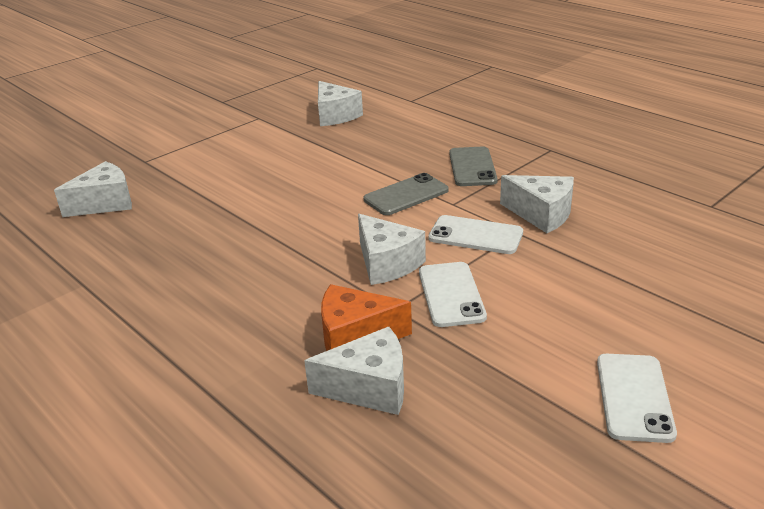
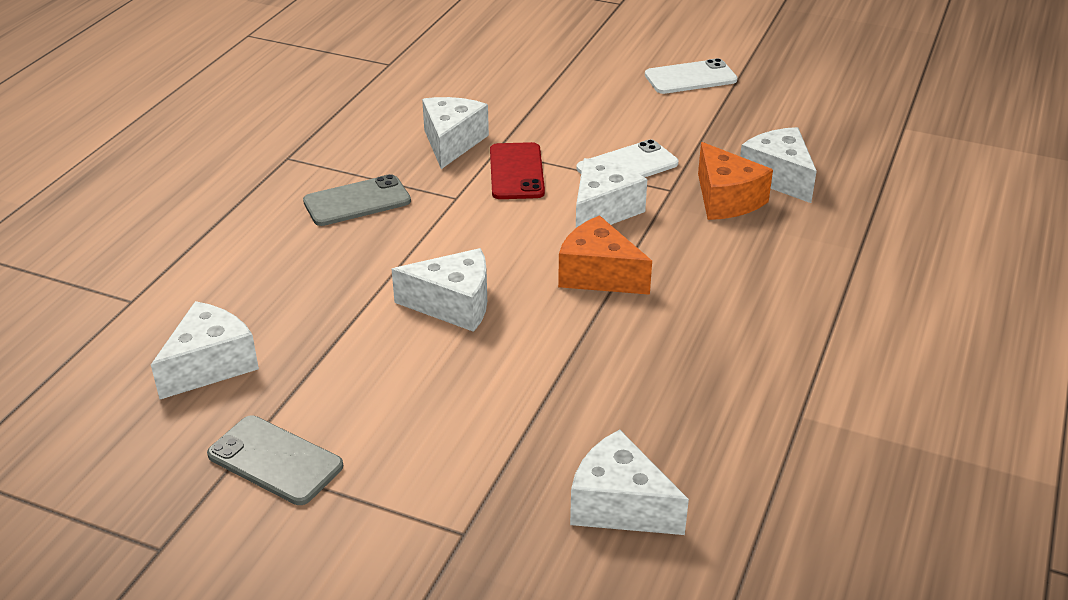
camera: 115 degrees left, 5 degrees up
(305, 242) = (598, 275): none -> orange cheese
(323, 184) = (453, 305): none -> white cheese
(406, 195) = (452, 232): grey phone -> grey phone (275, 460)
(475, 235) = (516, 172): white phone -> red phone

